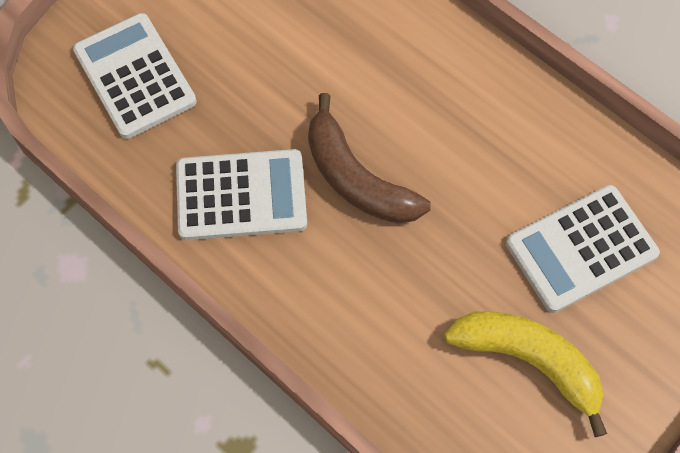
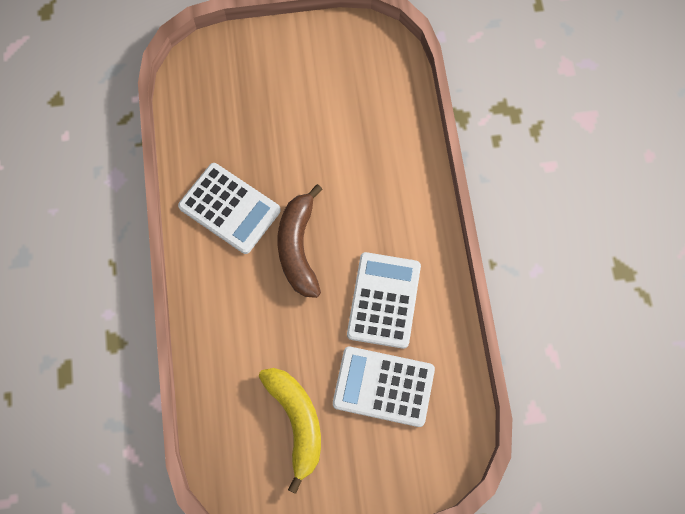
camera: 40 degrees right, 5 degrees up
(135, 76) = (233, 96): white calculator -> white calculator (384, 300)

